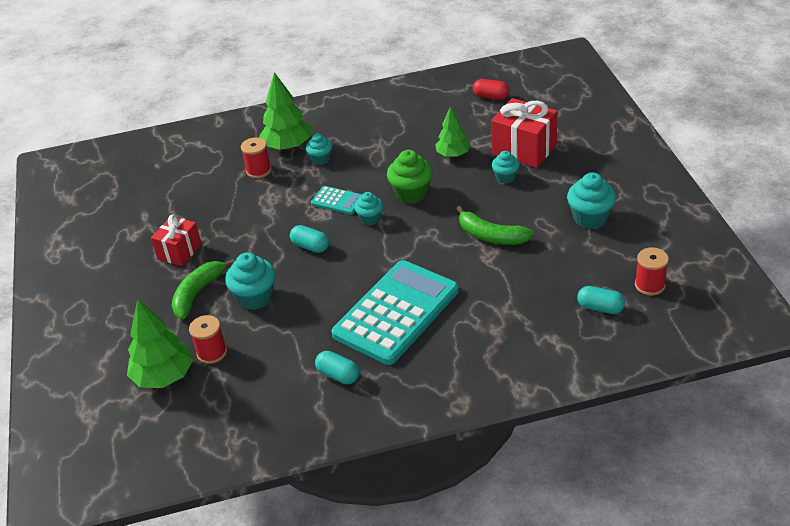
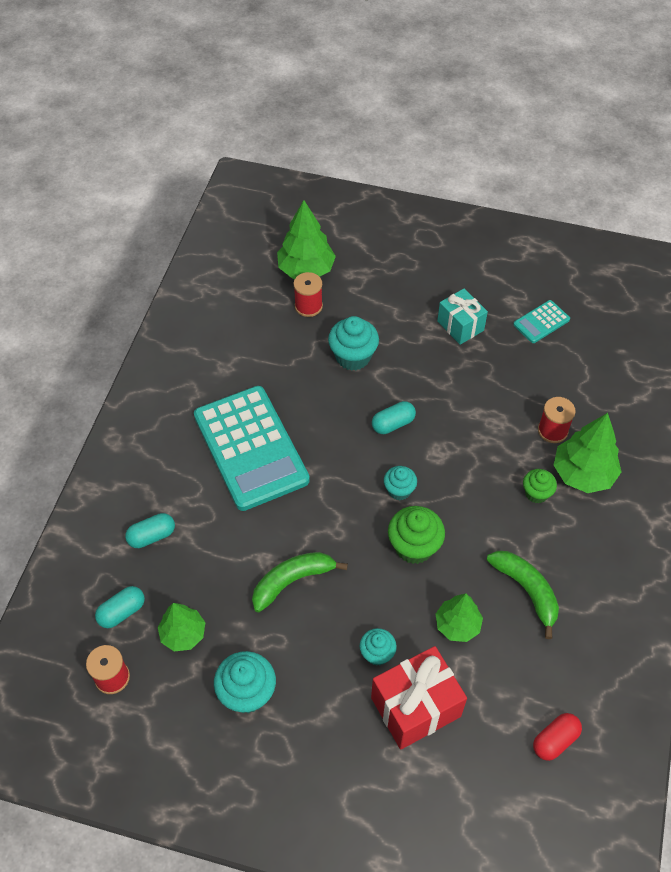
camera: 115 degrees right, 15 degrees up
(179, 251) = (460, 326): red gift -> turquoise gift
(198, 293) = (390, 320): green banana -> green banana (526, 590)
(321, 159) = (536, 493): turquoise cupcake -> green cupcake
(337, 201) = (449, 476): turquoise calculator -> turquoise calculator (541, 322)
(338, 375) = (213, 375): turquoise capsule -> turquoise capsule (152, 536)
(583, 267) = (183, 634): none -> green tree

